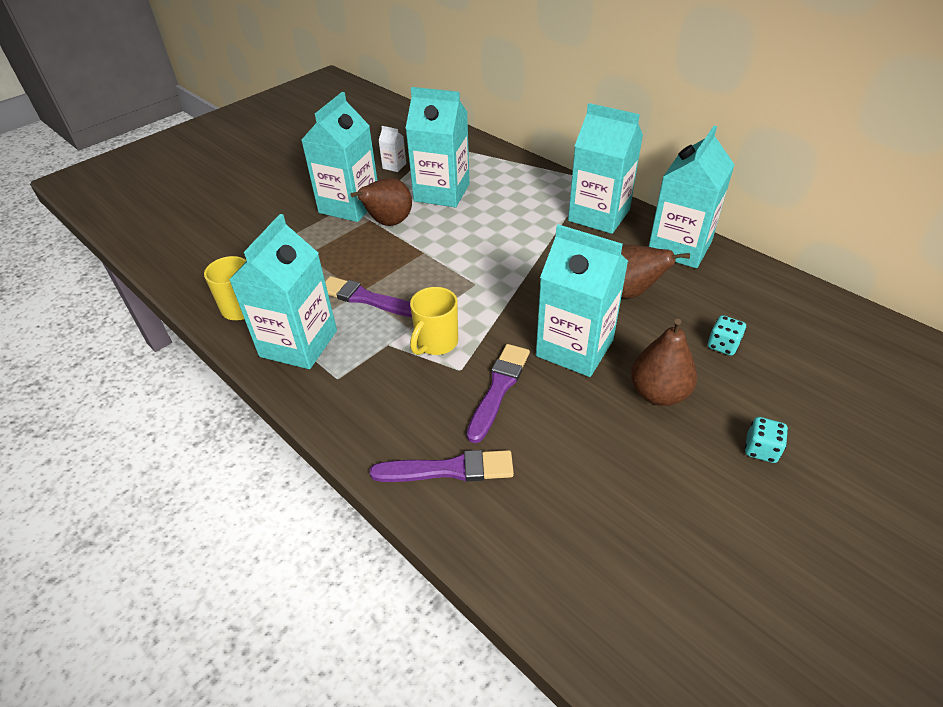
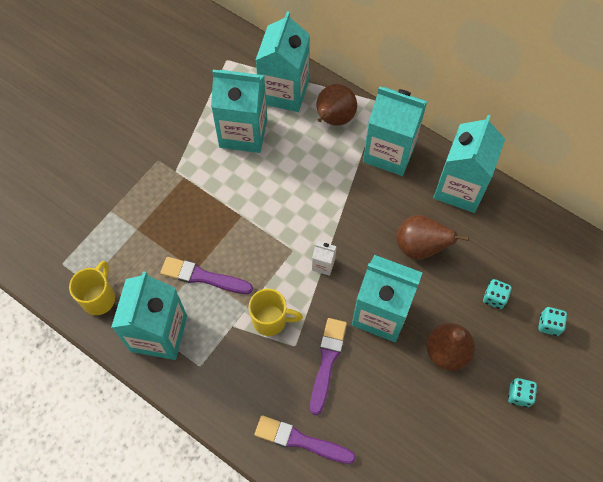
camera: 10 degrees left, 20 degrees up
(349, 205) = (160, 159): turquoise carton -> turquoise carton (284, 91)
(388, 223) = (202, 180): brown pear -> brown pear (334, 119)
(394, 166) = (190, 97): white carton -> white carton (323, 264)
(436, 343) = (271, 320): yellow mug -> yellow mug turned 105 degrees counterclockwise
(448, 469) = (301, 441): purple brush -> purple brush turned 150 degrees counterclockwise
(799, 378) = (549, 325): none -> turquoise dice

